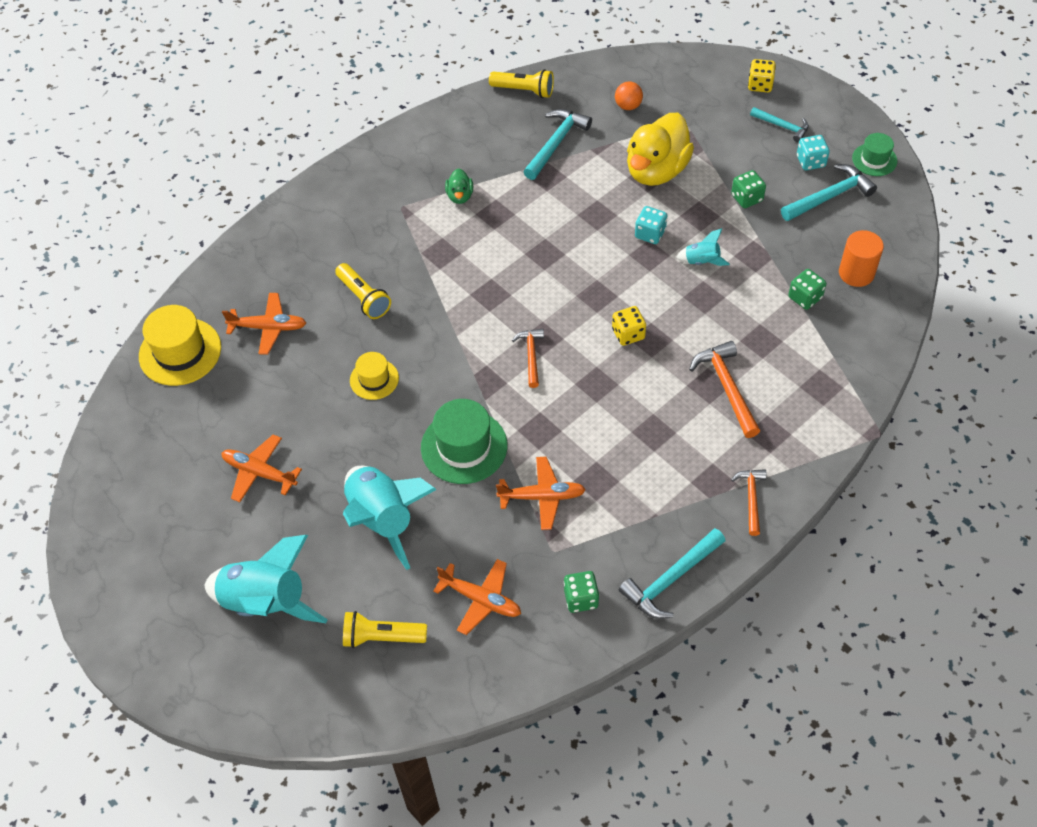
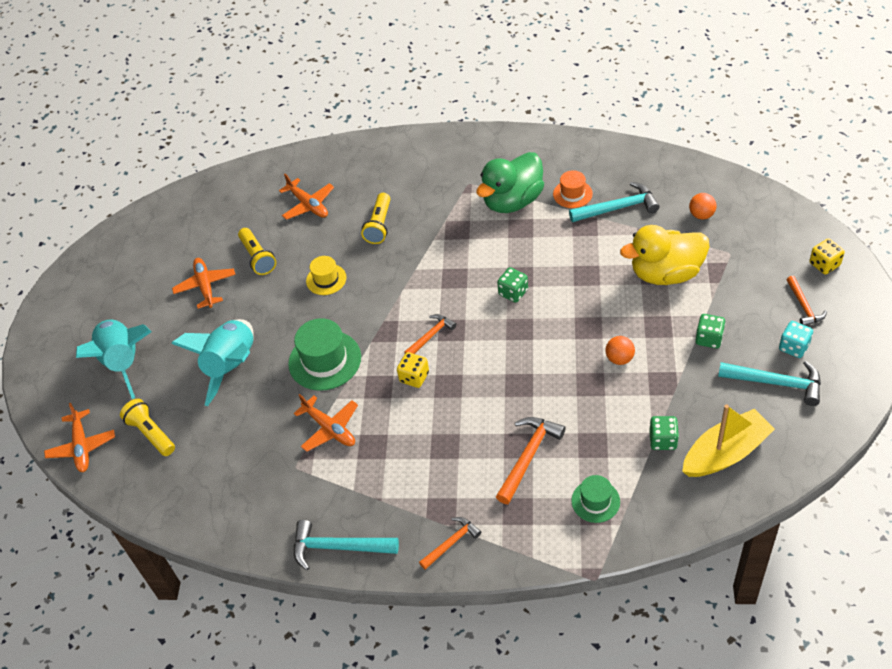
camera: 50 degrees right, 5 degrees down
(180, 352) = (249, 185): yellow hat -> none
(460, 196) = (512, 201): green duck -> green duck, size x2.20
(481, 599) = (223, 459): orange plane -> orange plane (82, 446)
(504, 156) = (572, 194): none -> orange hat
(524, 90) = (640, 158): yellow flashlight -> yellow flashlight (258, 257)
(581, 598) = (275, 510): green dice -> green dice (513, 292)
(628, 334) = (508, 369): yellow dice -> yellow dice (414, 377)
(650, 234) = (606, 313): turquoise dice -> none
(702, 261) = (619, 358): turquoise rocket -> orange ball
(782, 126) = (803, 306): turquoise hammer -> orange hammer
(856, 273) = (725, 453): orange cylinder -> yellow boat
(874, 160) = (850, 382): green hat -> green hat (595, 501)

